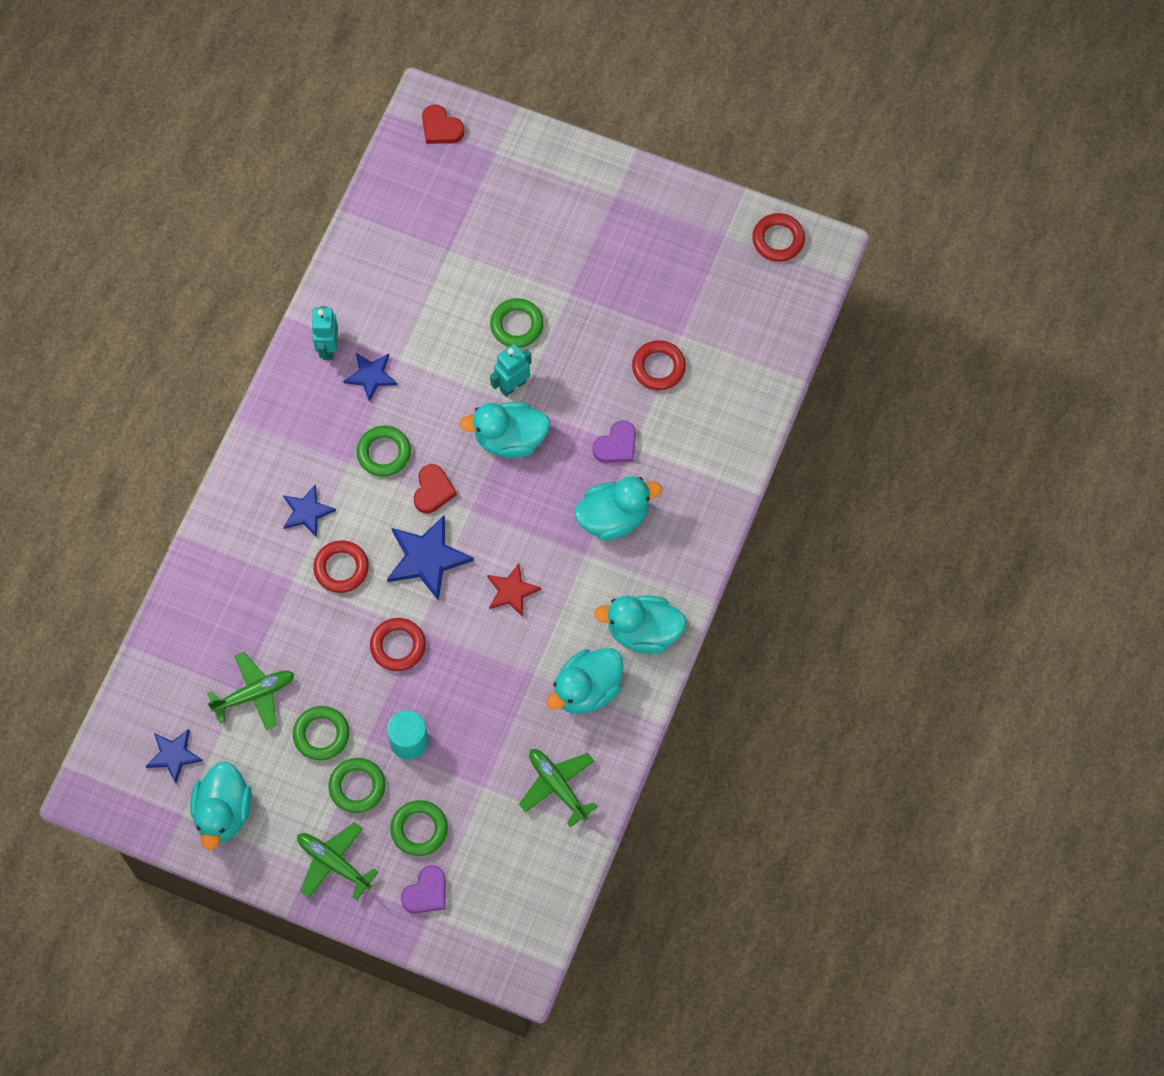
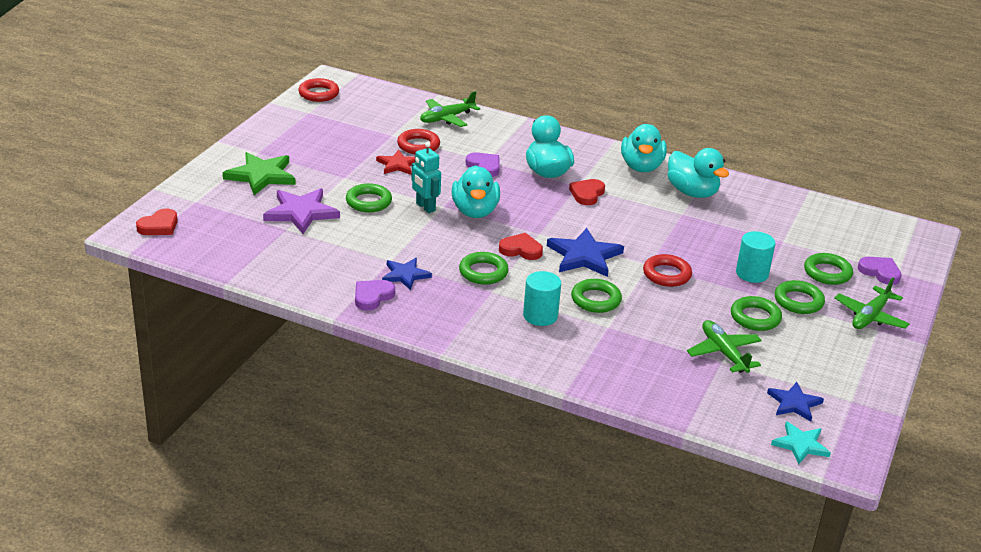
camera: 90 degrees left, 35 degrees down
(110, 752) = (800, 445): none -> turquoise star
(223, 812) = (842, 375): turquoise duck -> none
(307, 512) = (540, 316): blue star -> turquoise cylinder
(328, 348) = (372, 297): turquoise robot -> purple heart
(341, 568) = (596, 300): red ring -> green ring
(484, 259) = (301, 213): none -> purple star
(512, 591) = (612, 219): red star -> red star (398, 165)
(557, 786) = (773, 209): green plane -> green plane (447, 118)
(560, 207) = (261, 176): none -> green star
(566, 564) = (587, 194): none -> red heart

